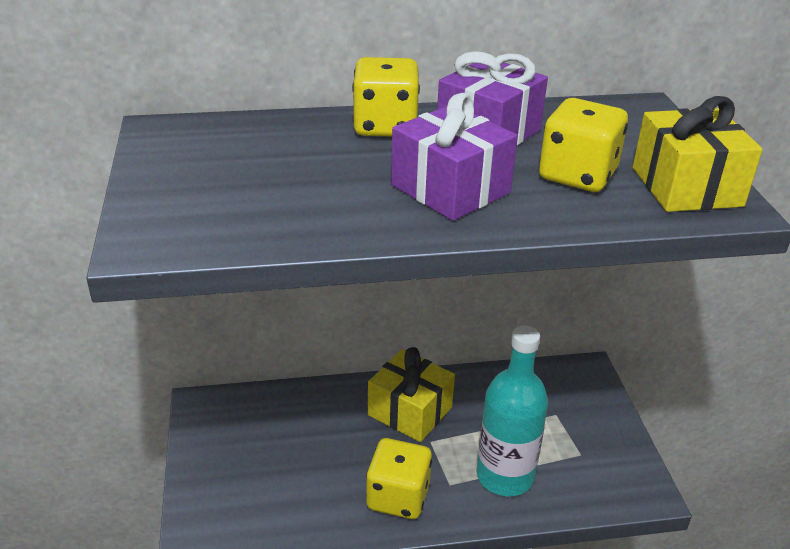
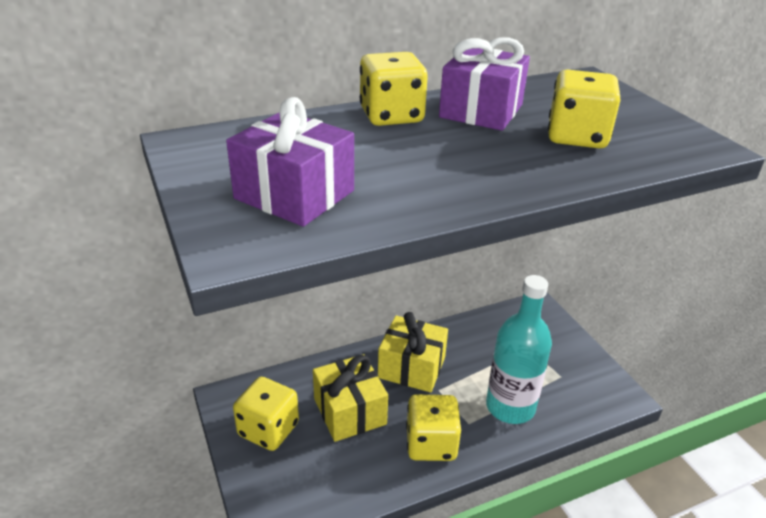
camera: 15 degrees left, 0 degrees up
(232, 446) = (268, 429): none -> yellow dice
(450, 189) = (482, 161): purple gift -> purple gift (294, 195)
(686, 187) = (665, 135): yellow gift -> yellow gift (350, 411)

